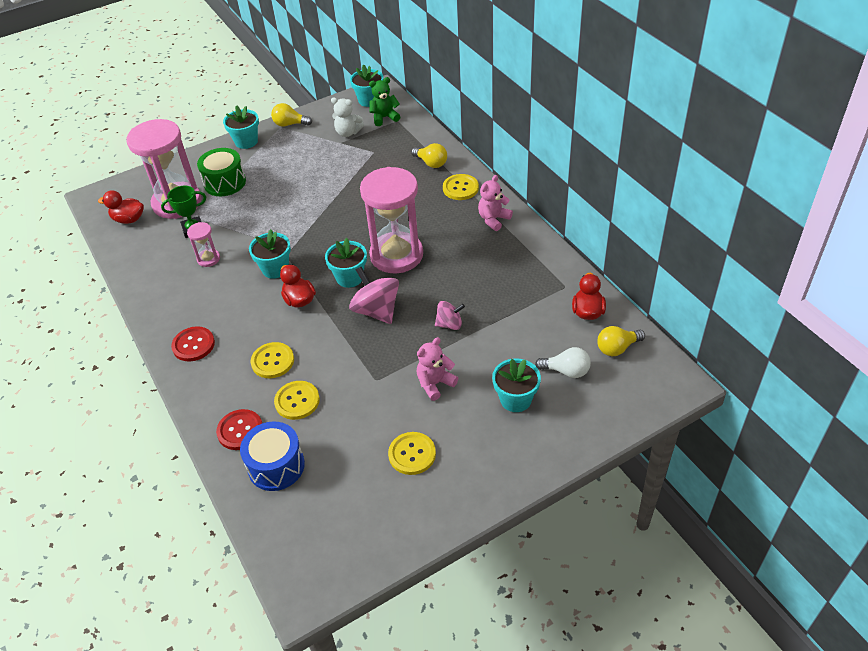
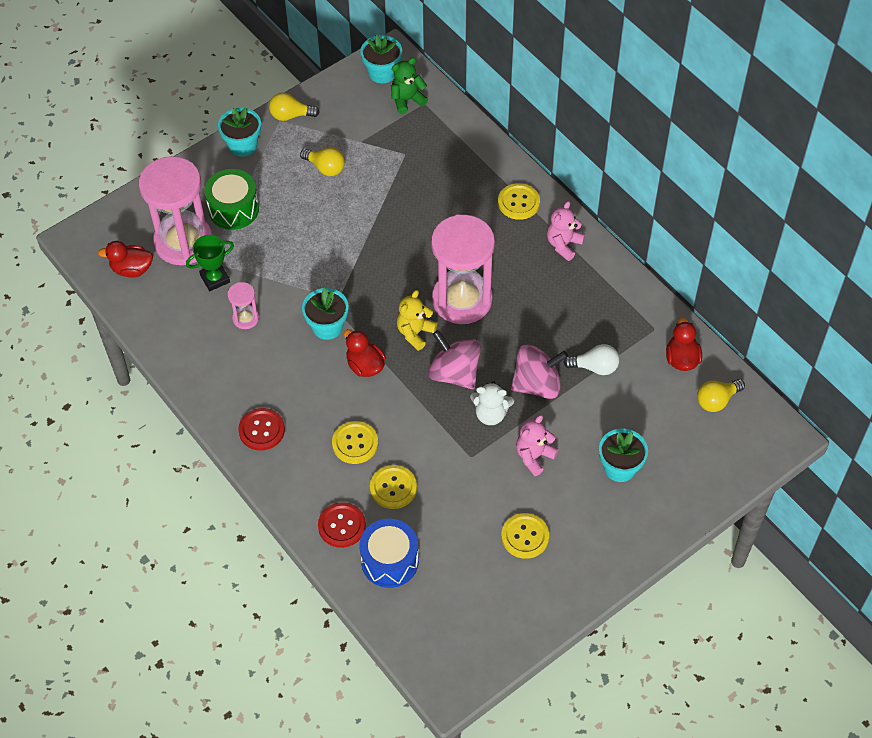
camera: 10 degrees left, 10 degrees up
(348, 132) = (367, 125): white teddy bear -> white teddy bear (491, 414)
(349, 278) = (415, 333): turquoise flower pot -> yellow teddy bear
(431, 163) = (477, 167): yellow light bulb -> yellow light bulb (325, 168)
(449, 324) = (537, 384): pink spinning top -> pink spinning top, size x1.71
(566, 371) = (667, 431): white light bulb -> white light bulb (595, 367)

